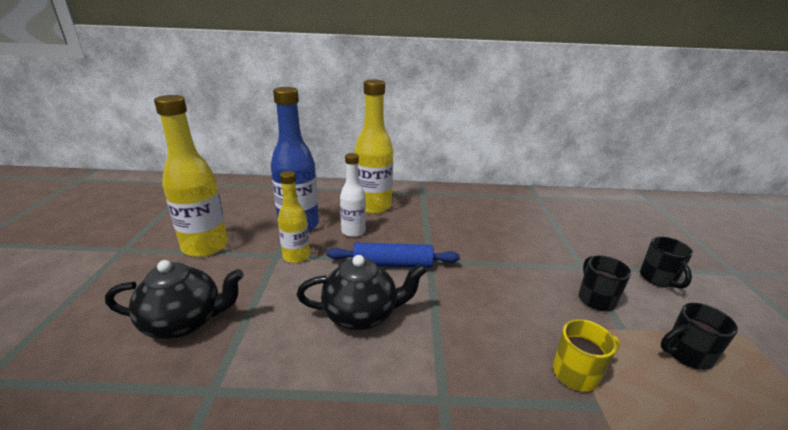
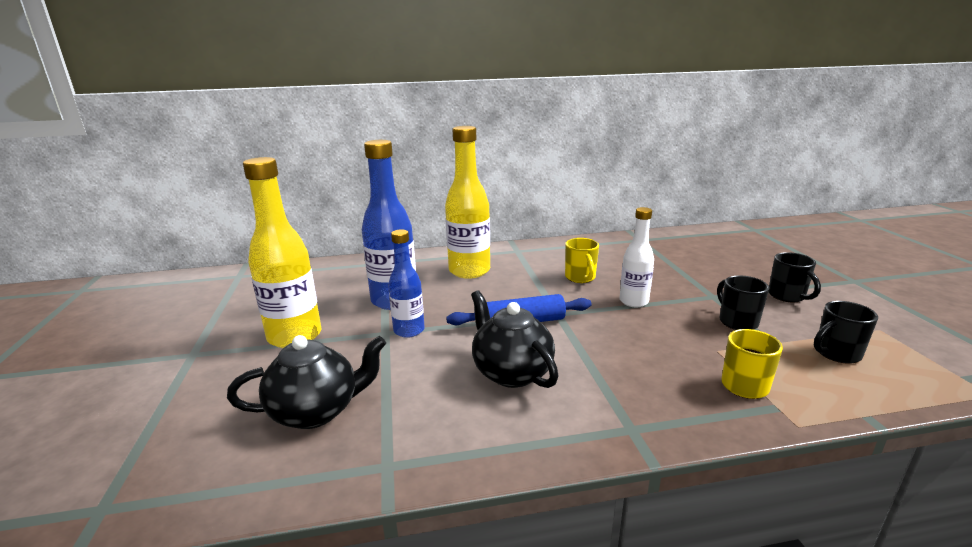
camera: 10 degrees left, 5 degrees down
(296, 256) = (409, 330): yellow bottle -> blue bottle
(353, 232) = (460, 298): white bottle -> white bottle (633, 301)
(361, 315) = (511, 372): black teapot -> black teapot turned 105 degrees counterclockwise
(466, 228) = (580, 278): none -> yellow mug

